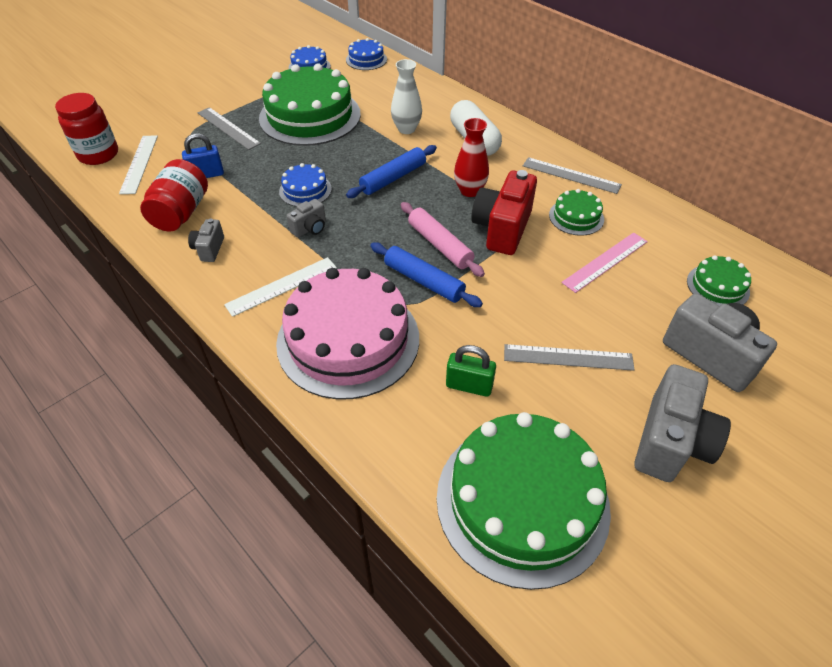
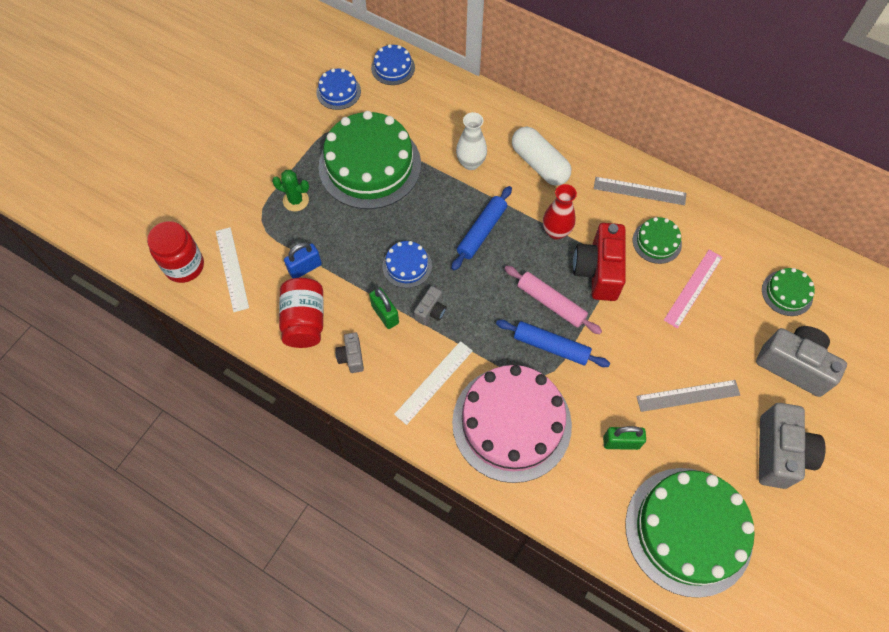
camera: 15 degrees left, 15 degrees up
(228, 128) = (296, 200): grey ruler -> green cactus
(262, 222) = (385, 314): none -> green padlock

